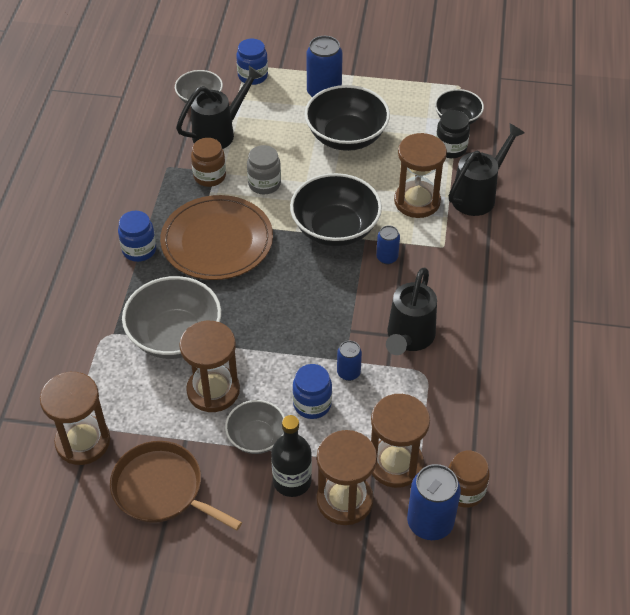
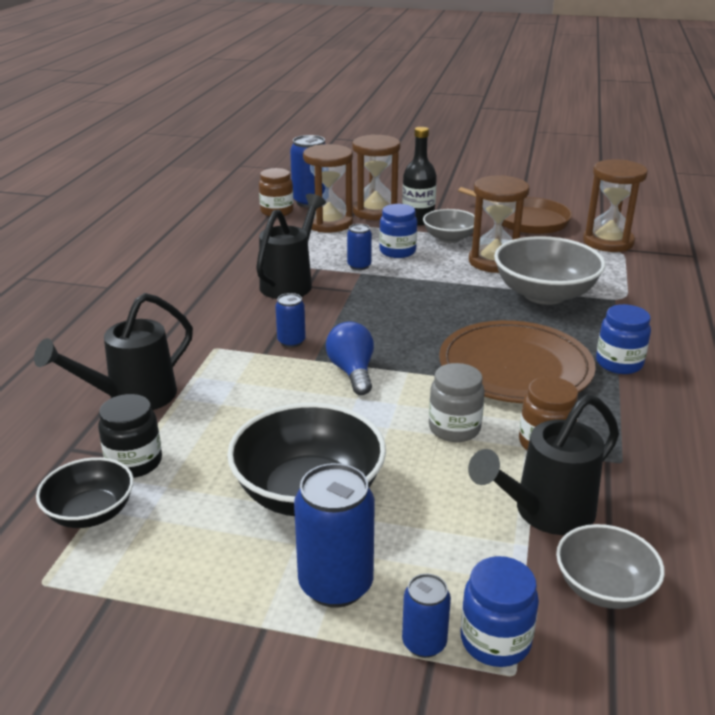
camera: 175 degrees left, 20 degrees down
(283, 73) = (424, 643): none -> blue can
(335, 228) = (352, 372): black bowl -> blue light bulb
(417, 201) = (226, 395): brown hourglass -> none

